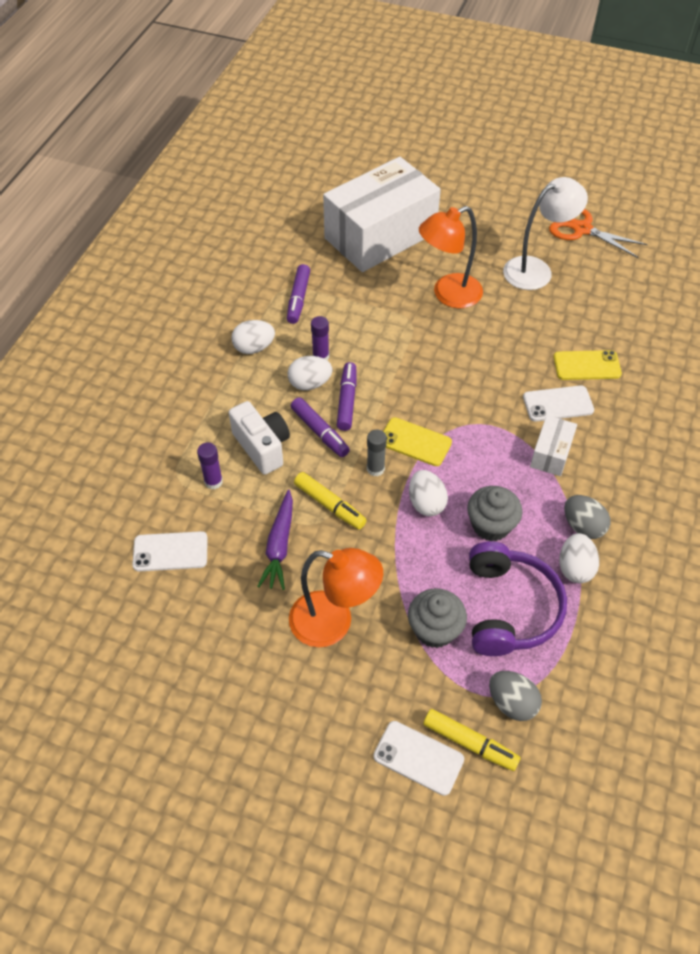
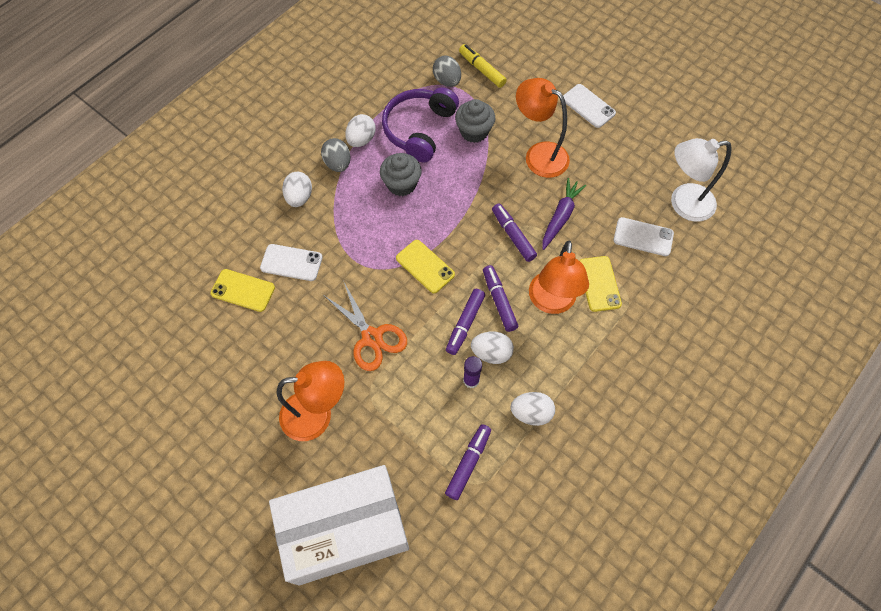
camera: 160 degrees left, 10 degrees up
(213, 481) = (599, 284): purple glue stick -> yellow phone
(262, 447) = (551, 302): white camera -> orange lamp
(330, 505) = (513, 235): yellow marker -> purple marker
(375, 469) = (466, 253): grey glue stick -> none
(418, 758) = (514, 71): white phone -> white phone (588, 106)
(426, 503) = (440, 214): white egg -> white egg (299, 197)
(536, 269) = (212, 417): white lamp -> white lamp (683, 204)
(551, 453) = (325, 223): white box -> none
(582, 229) = (128, 458): orange scissors -> orange scissors (372, 337)

